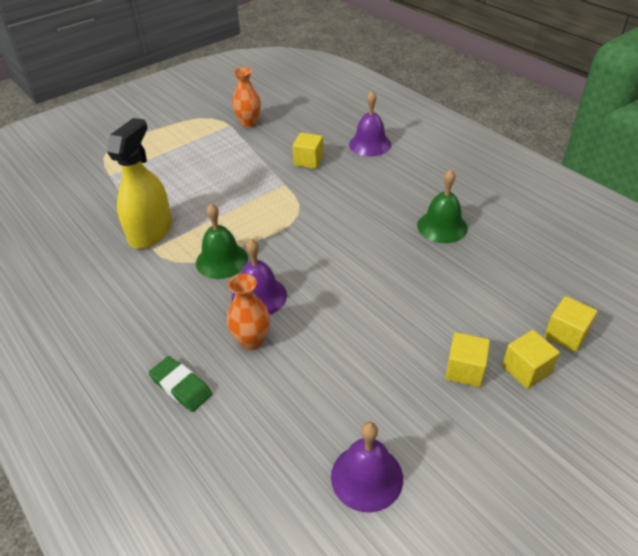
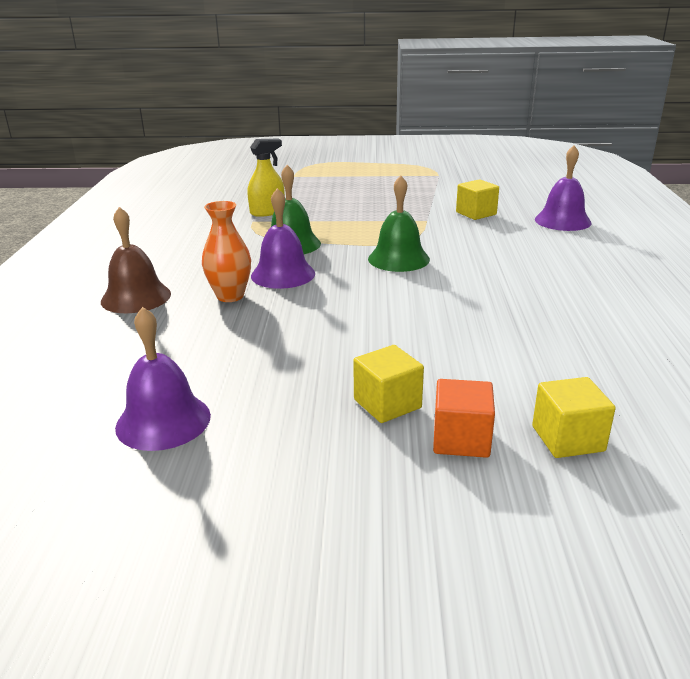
camera: 40 degrees right, 15 degrees down
(150, 232) = (267, 212): yellow spray bottle -> yellow spray bottle, size x0.60
(181, 386) = (136, 297): green eraser -> brown bell
(249, 123) = (458, 178): orange vase -> none
(442, 226) = (548, 298): green bell -> green bell (398, 259)
(526, 370) = (461, 439): yellow cube -> orange cube

